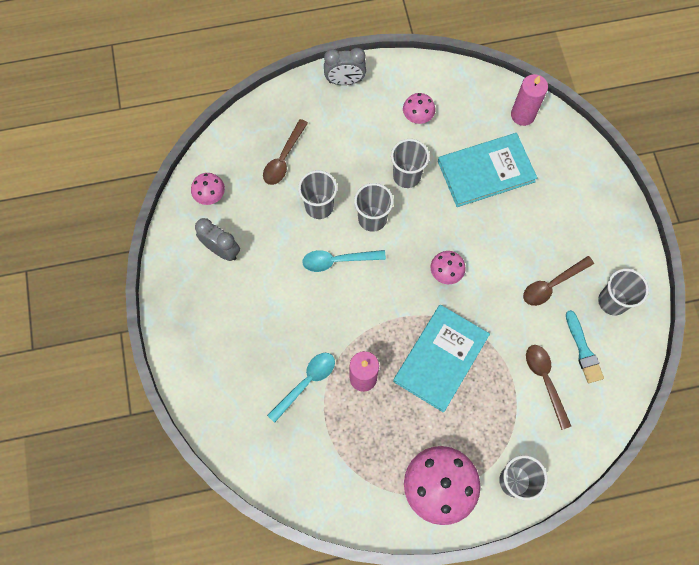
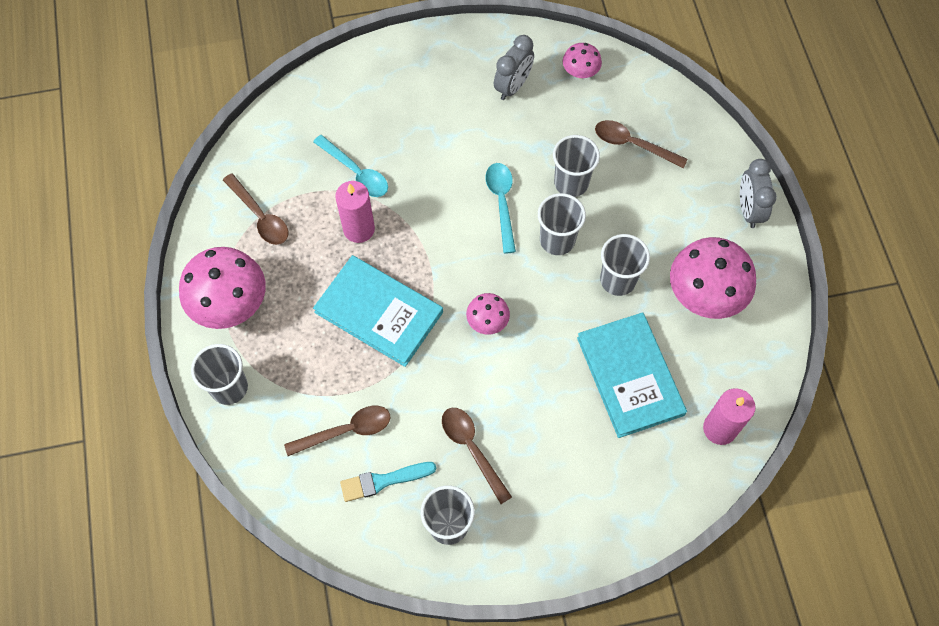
camera: 90 degrees right, 5 degrees down
(351, 466) = (260, 216): none -> brown spoon
(417, 116) = (704, 295): pink mushroom -> pink mushroom, size x1.96

